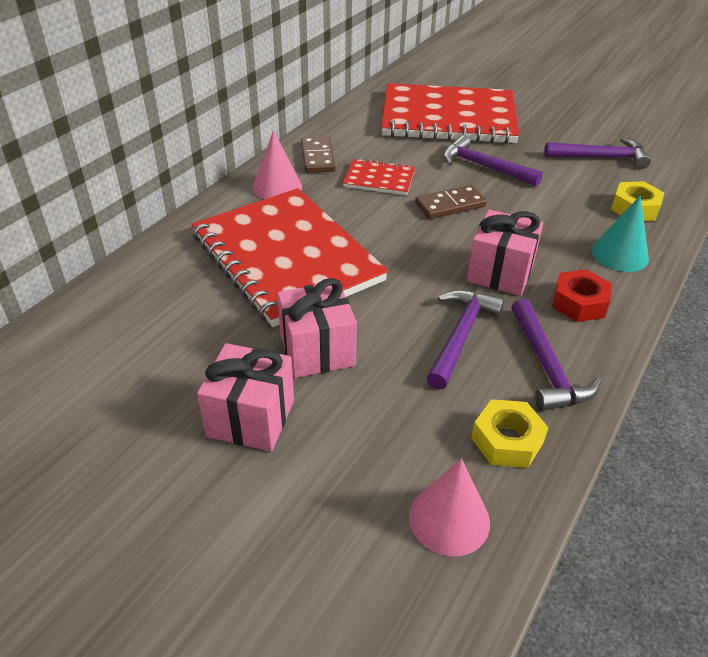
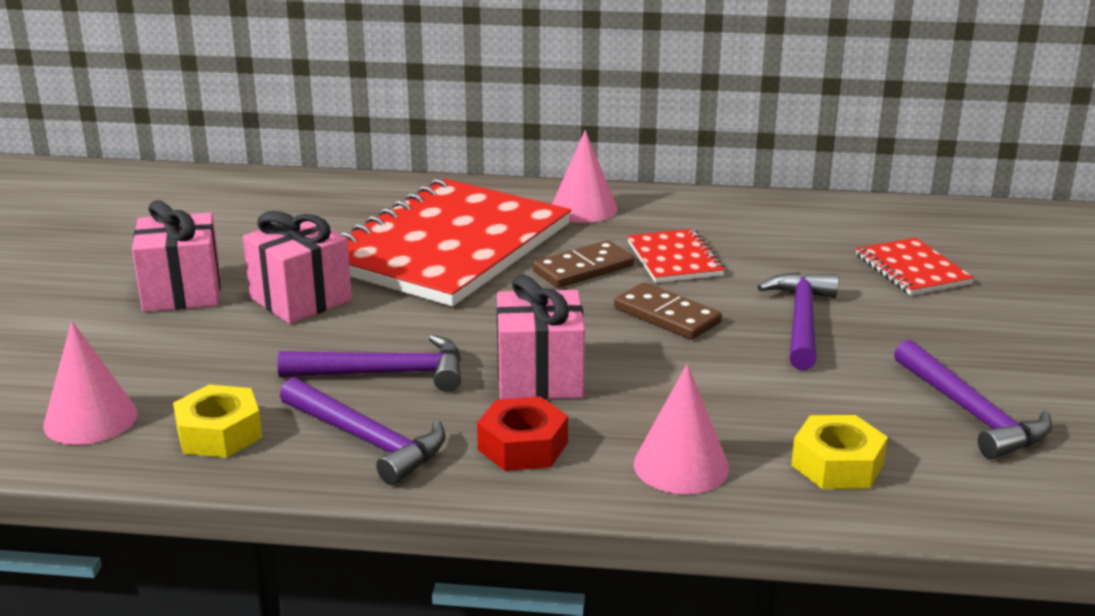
camera: 65 degrees right, 15 degrees down
(317, 157) = (679, 213): brown domino -> brown domino (583, 268)
(448, 118) = (912, 270): red notebook -> red notebook, size x0.44
(546, 366) = (367, 440): purple hammer -> purple hammer turned 105 degrees counterclockwise
(620, 254) = (681, 465): turquoise cone -> pink cone

